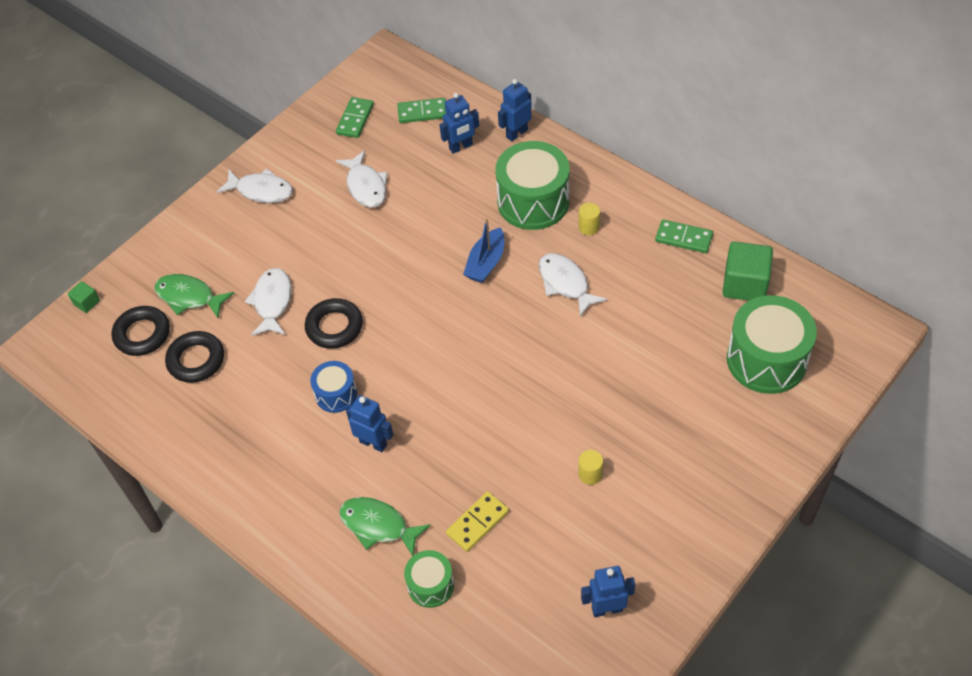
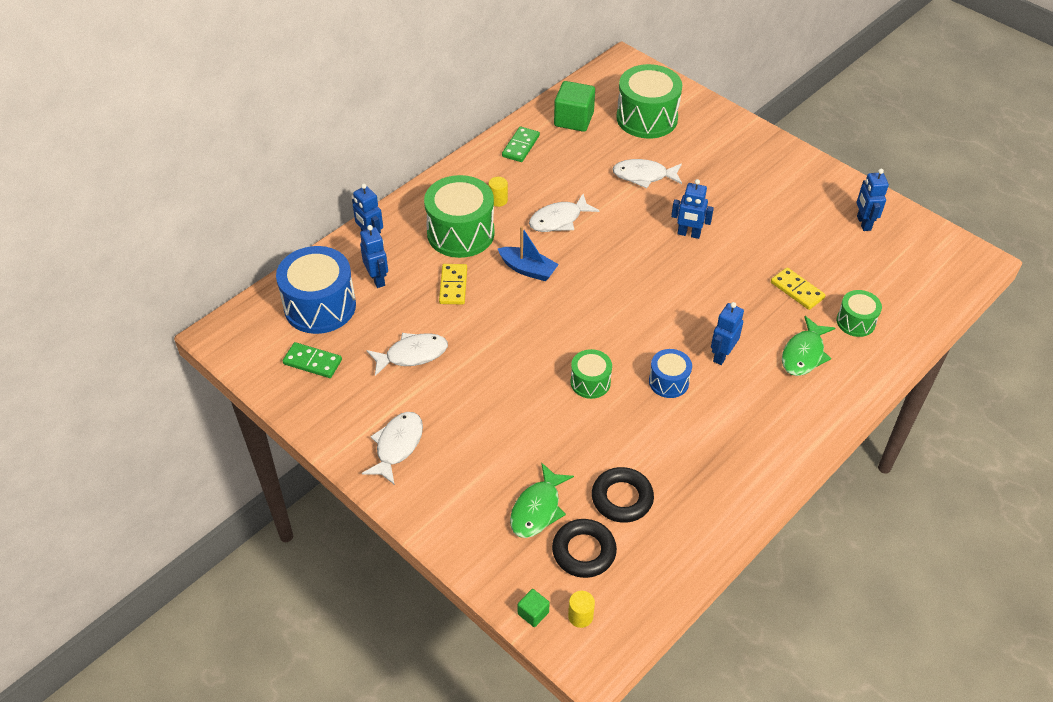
camera: 90 degrees left, 5 degrees down
(272, 302) = (553, 433): white fish -> white fish (644, 176)
(334, 327) = (590, 382): black ring -> green drum
(422, 112) = (320, 306): green domino -> blue drum
(457, 205) = (453, 286): none -> yellow domino
(559, 409) = (688, 234): none -> blue robot
(590, 474) = (750, 222): yellow cylinder -> yellow cylinder (580, 616)

